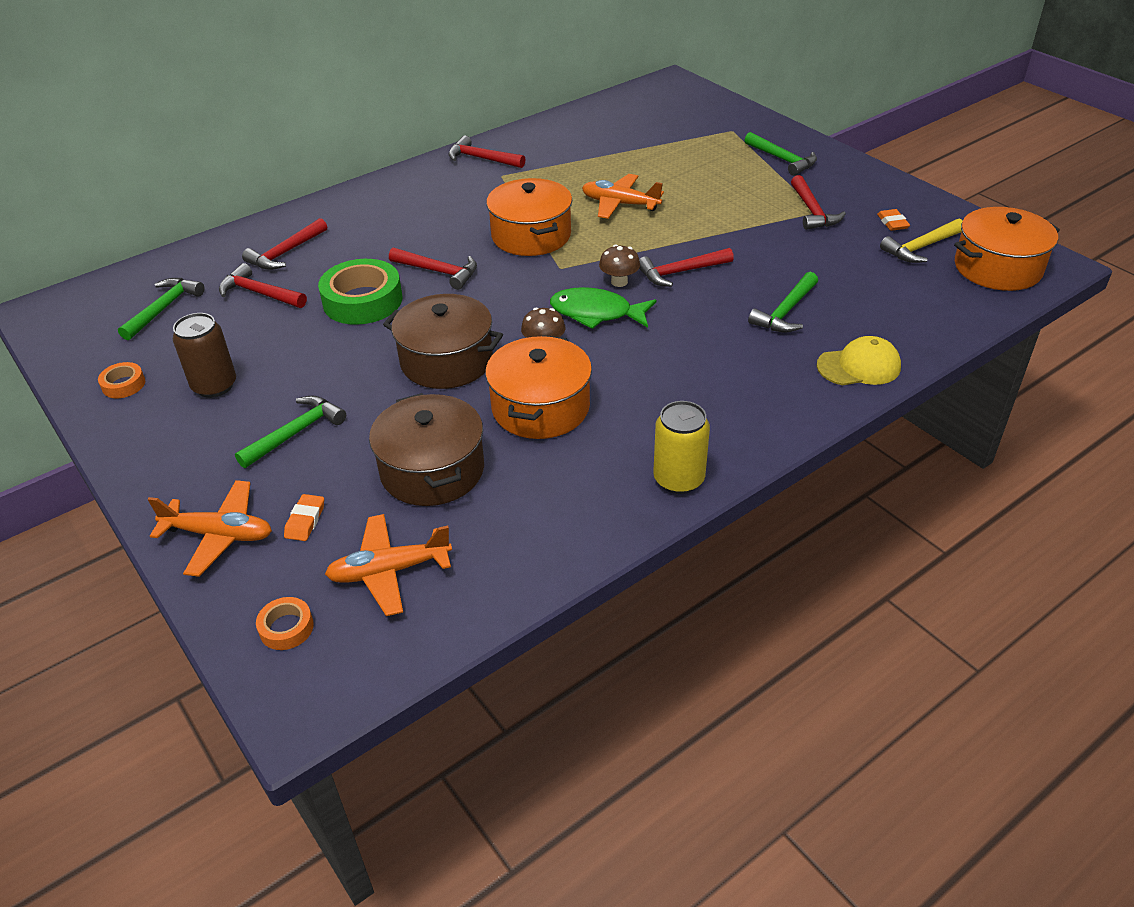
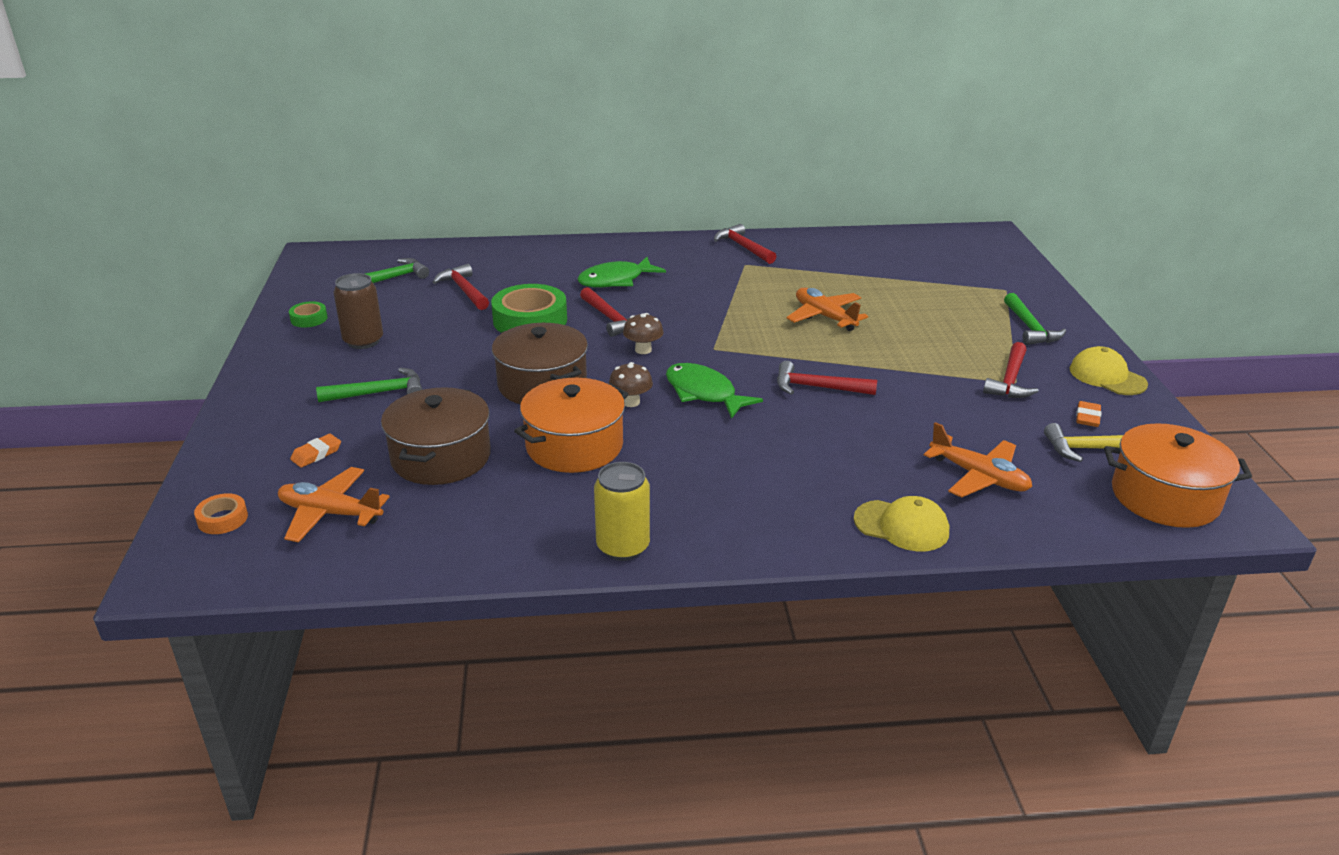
camera: 30 degrees right, 10 degrees down
(123, 385) = (309, 319): orange tape -> green tape
(219, 535) = (253, 439): orange plane -> orange plane (979, 477)
(286, 253) = (514, 269): red hammer -> none
(400, 231) = (616, 280): none -> green fish
(531, 235) = (717, 316): orange pot -> none
(619, 282) = (752, 376): brown mushroom -> brown mushroom (643, 350)
(785, 312) = (881, 454): green hammer -> none
(873, 183) = (1107, 376): none -> yellow cap

